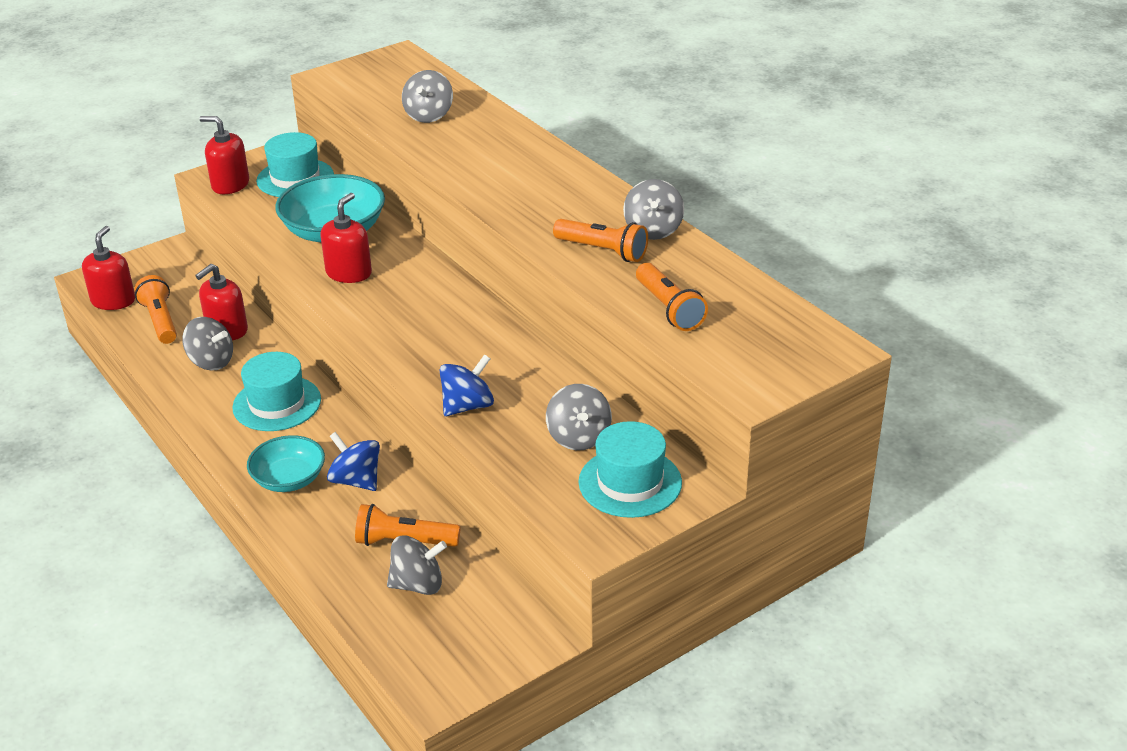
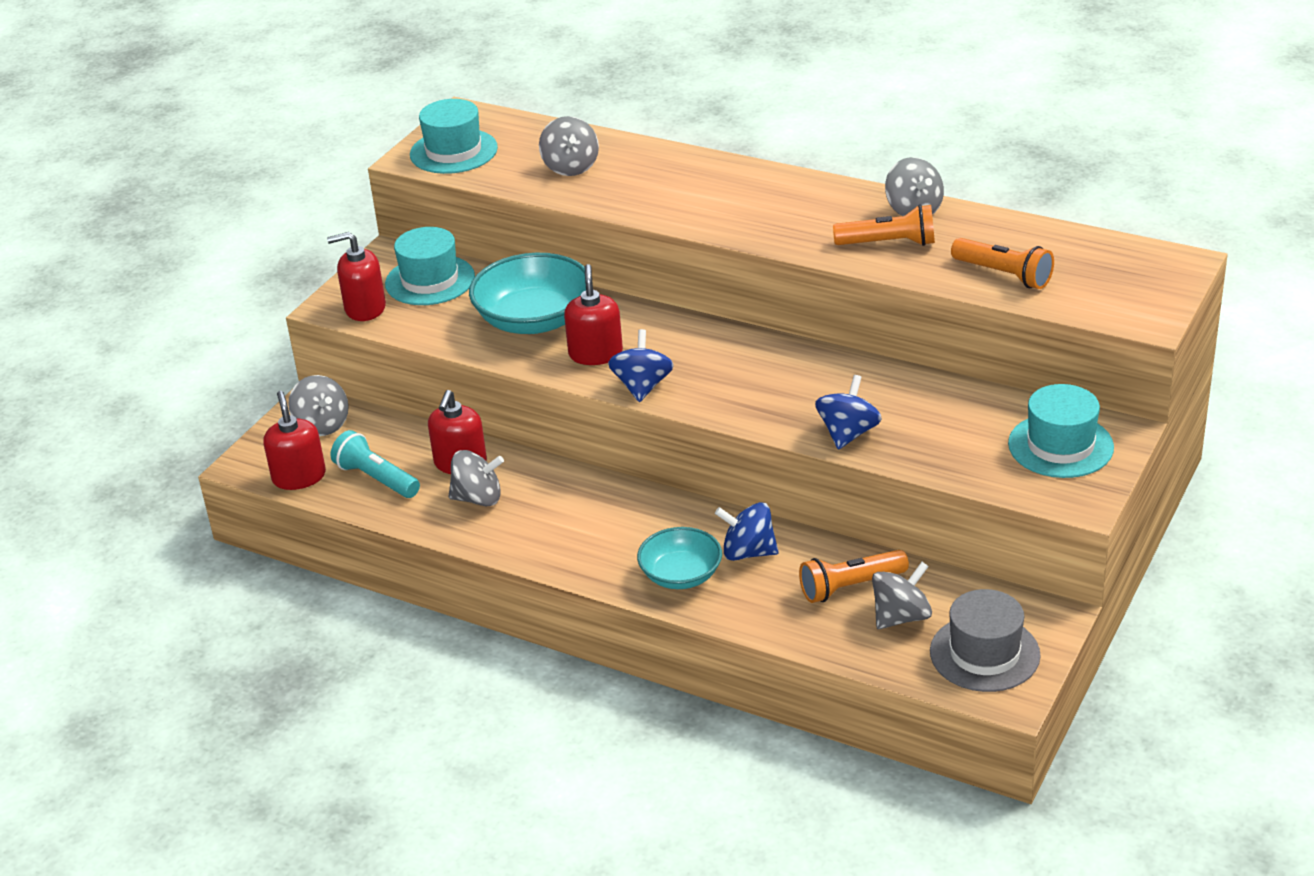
camera: 25 degrees left, 0 degrees up
(160, 321) = (376, 479): orange flashlight -> turquoise flashlight
(277, 403) = (592, 513): turquoise hat -> turquoise hat (453, 151)
(354, 310) = (642, 386): none -> blue spinning top
(452, 646) = (984, 653): none -> grey hat
(578, 437) = (977, 424): grey spinning top -> grey spinning top (322, 425)

